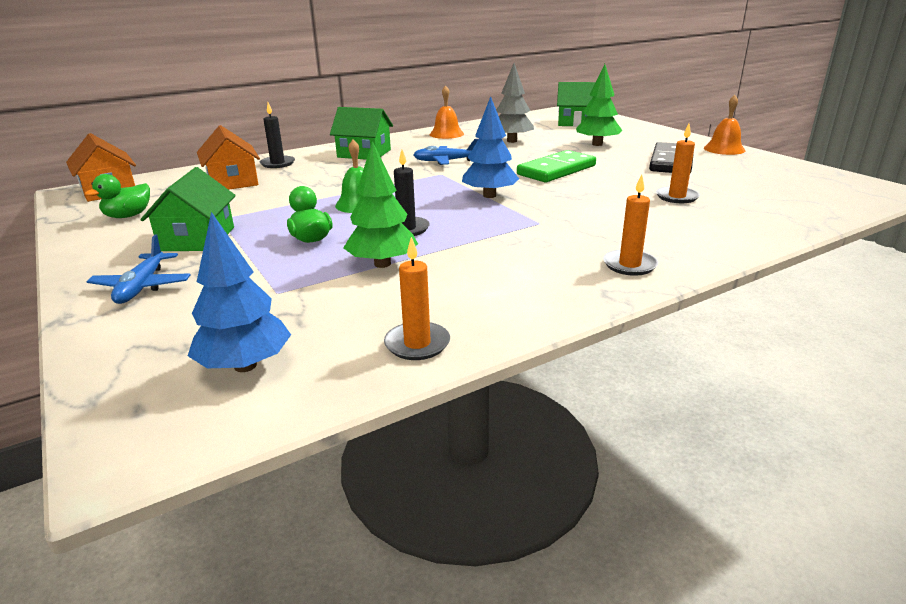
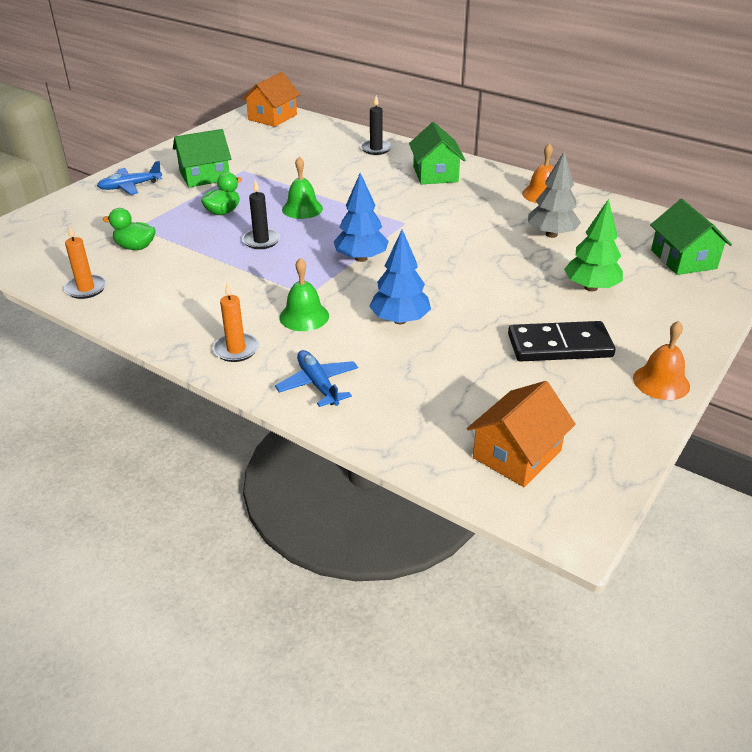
camera: 65 degrees right, 10 degrees up
(128, 216) = (231, 141): green duck -> green duck (135, 247)
(233, 182) = (319, 148): orange house -> orange house (517, 454)
(245, 366) = (51, 246): blue tree -> blue tree (400, 320)
(382, 264) = (193, 248): green tree -> none
(445, 161) = (445, 216): blue plane -> blue plane (318, 384)
(556, 170) = (464, 278): green domino -> none
(581, 229) = (304, 316): none -> green bell
(677, 197) = (428, 359): orange candle -> none

